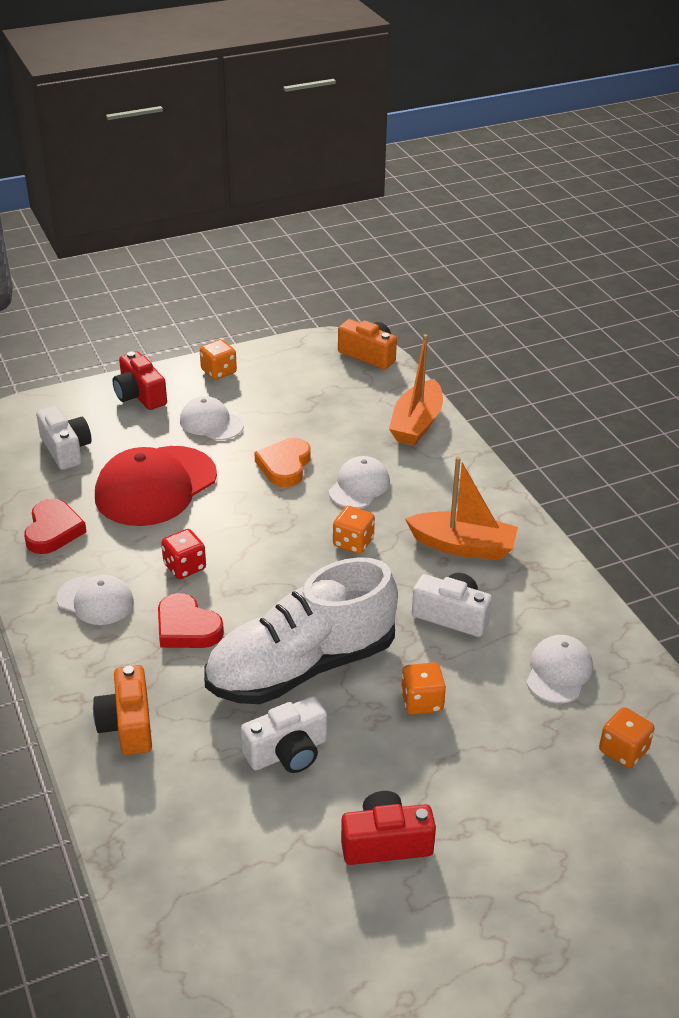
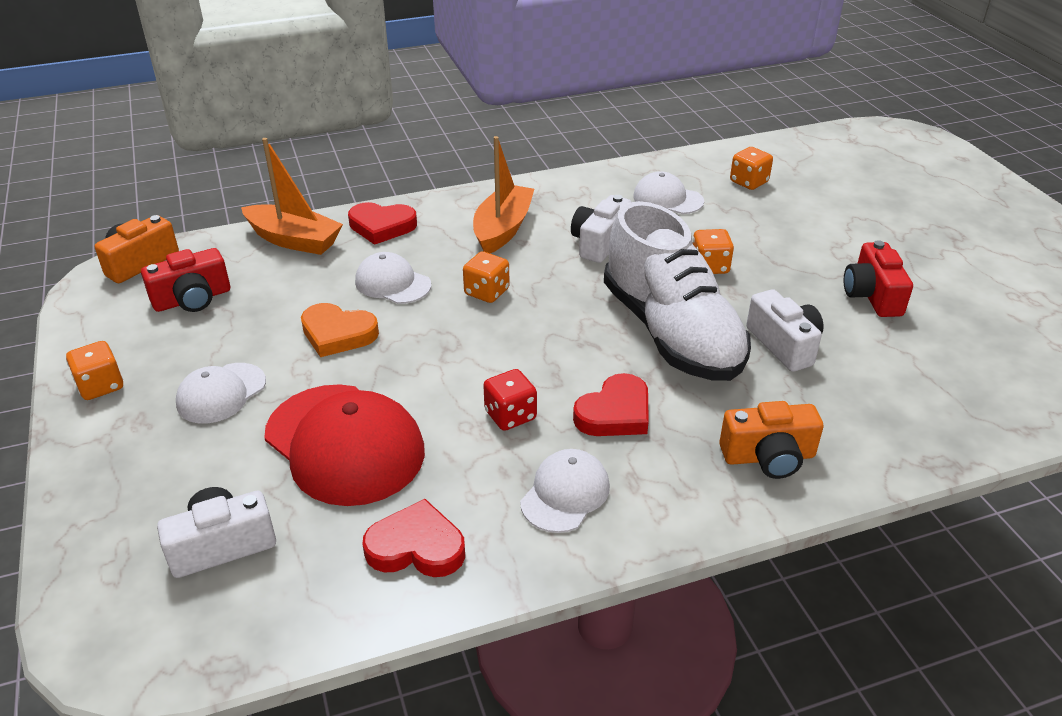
camera: 85 degrees left, 0 degrees up
(140, 395) = (116, 466): red camera -> red camera (192, 299)
(450, 469) = (382, 226): none -> red heart

